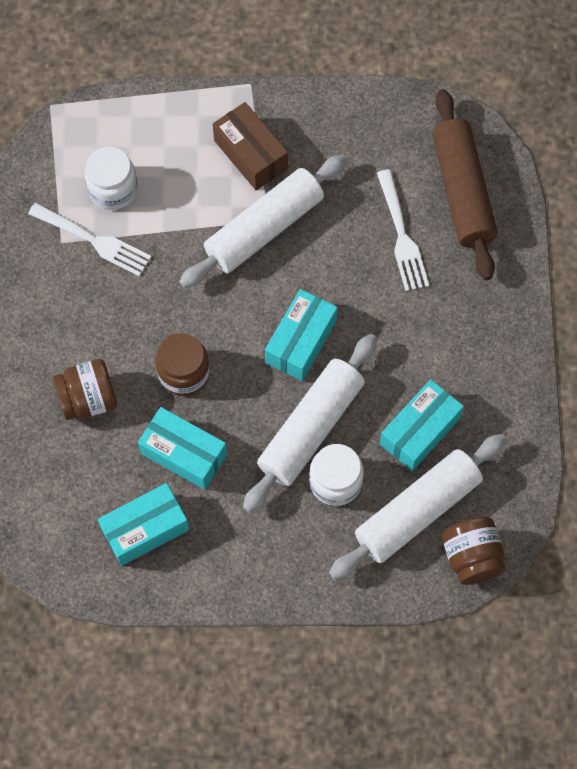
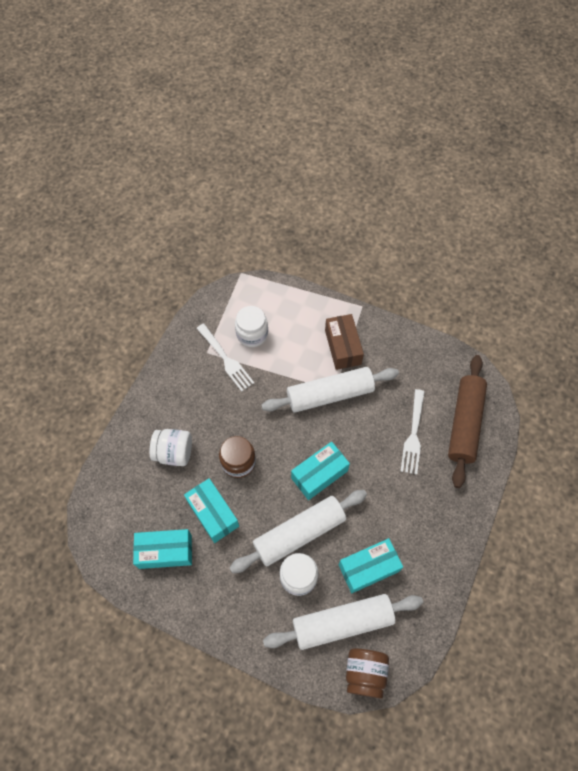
camera: 25 degrees right, 5 degrees down
(88, 399) = (174, 453): brown jar -> white jar

